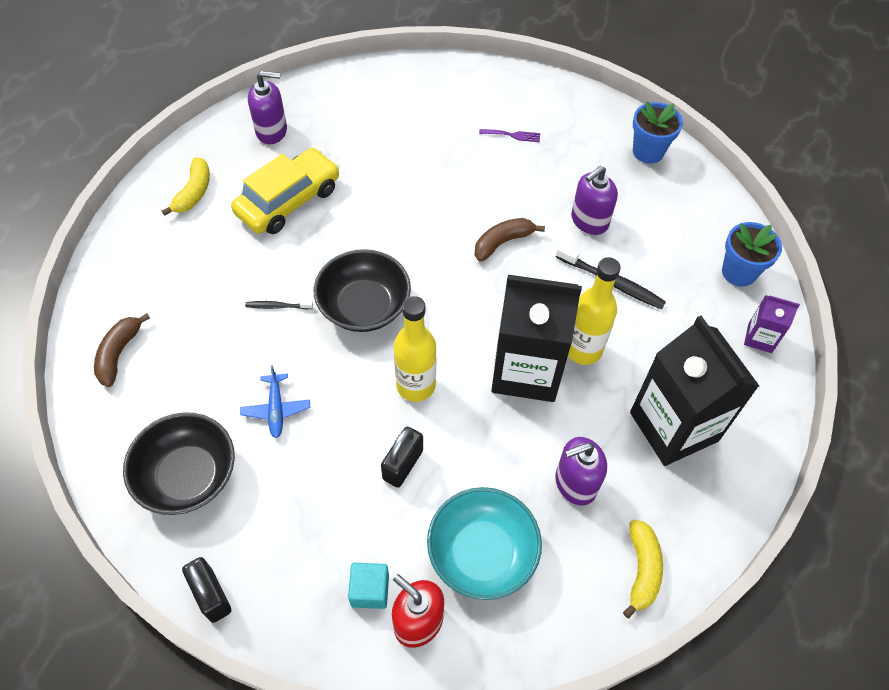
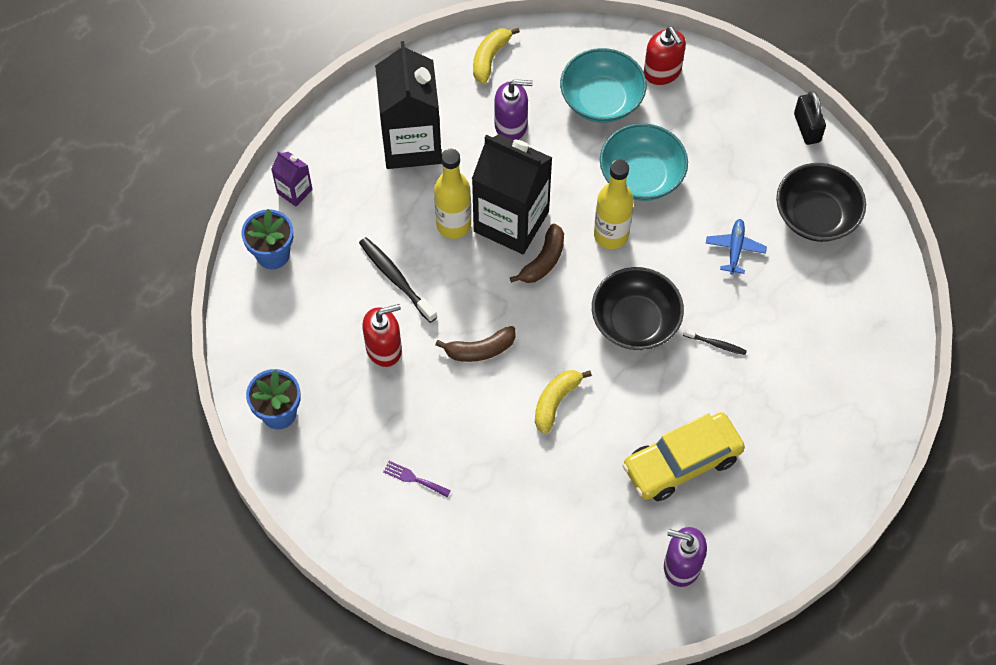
camera: 160 degrees left, 5 degrees up
(119, 353) = (867, 338): brown banana -> brown banana (543, 261)
(194, 192) = (780, 503): yellow banana -> yellow banana (556, 402)
(370, 590) = (691, 99): turquoise cube -> none
(403, 464) = (641, 176): black padlock -> turquoise bowl
(589, 221) = (384, 348): purple soap dispenser -> red soap dispenser

